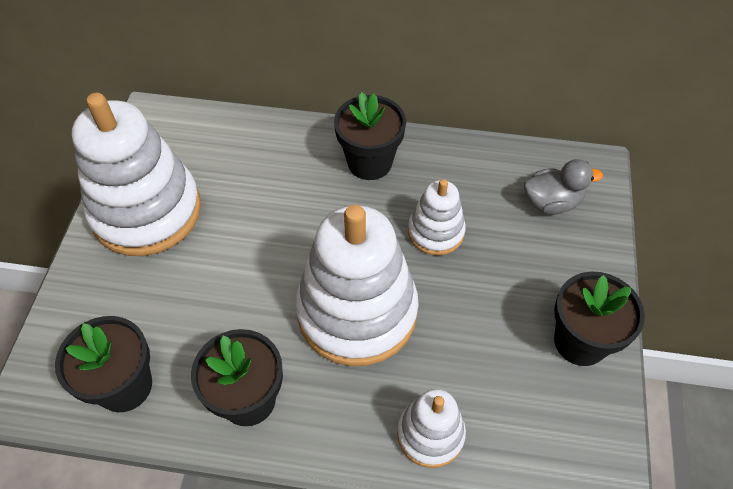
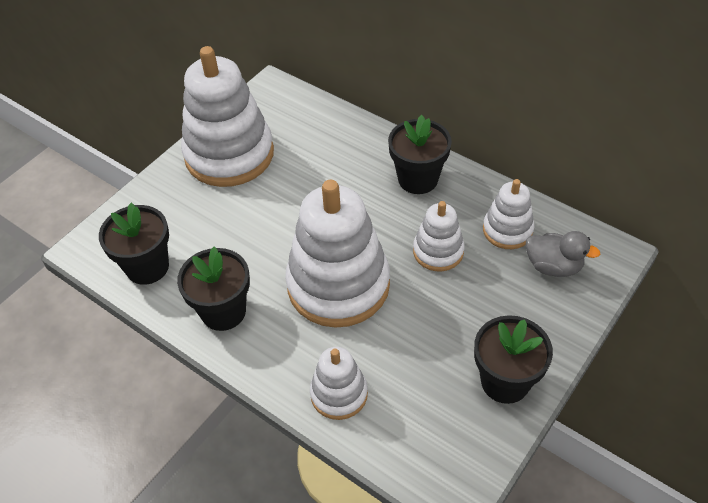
camera: 30 degrees right, 5 degrees down
(488, 182) = (507, 230): none -> white stacking toy

